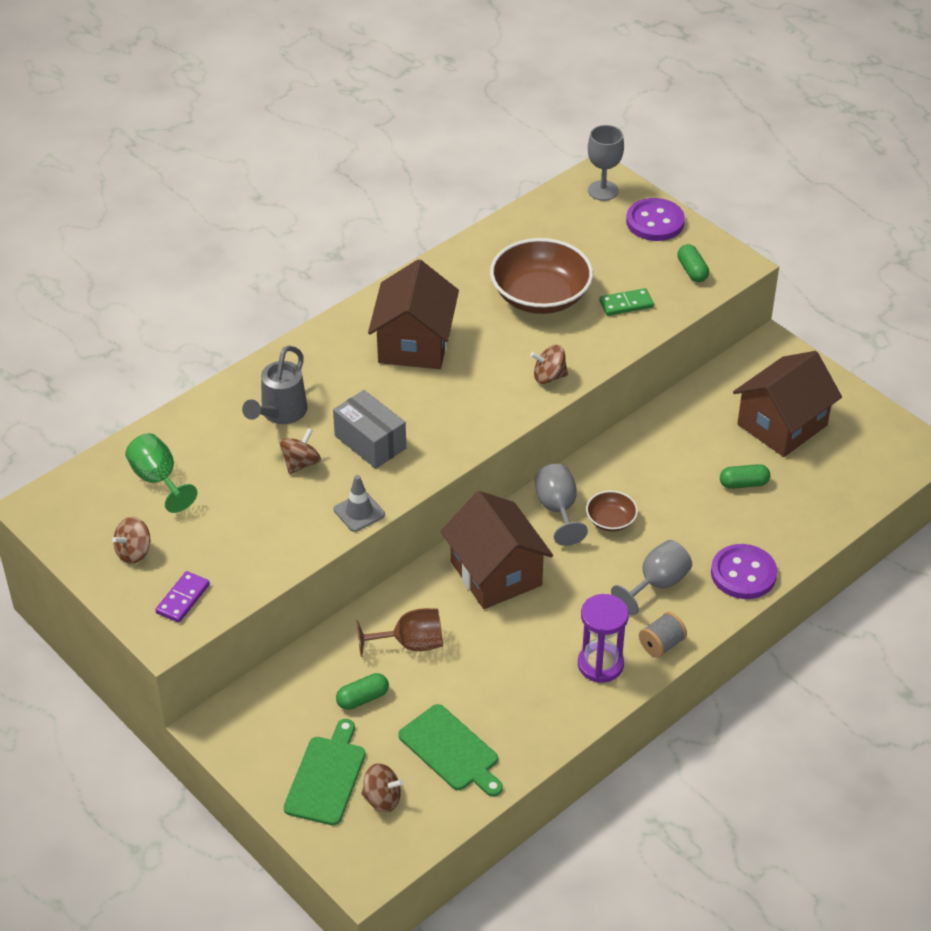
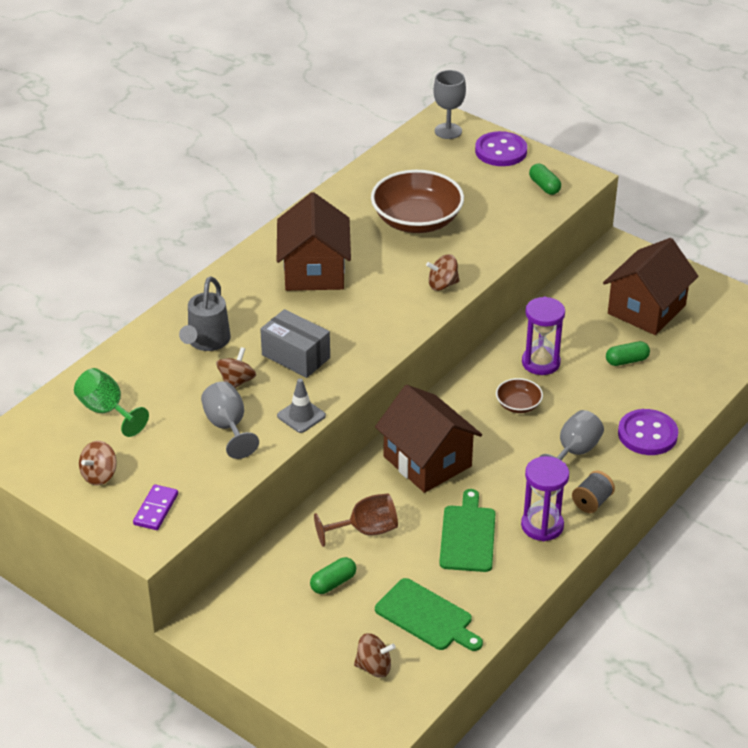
camera: 10 degrees left, 5 degrees down
(326, 777) = (317, 655): green cutting board -> green cutting board (468, 535)
(558, 509) = (468, 401): grey goblet -> grey goblet (228, 427)
(626, 304) = (494, 219): green domino -> none
(648, 474) = (540, 363): none -> purple hourglass

